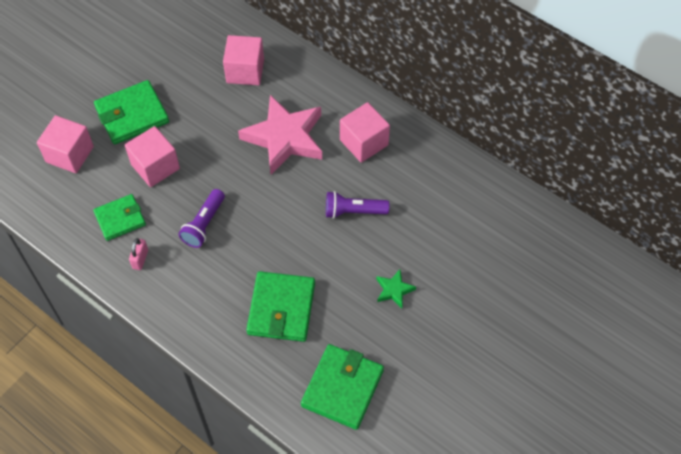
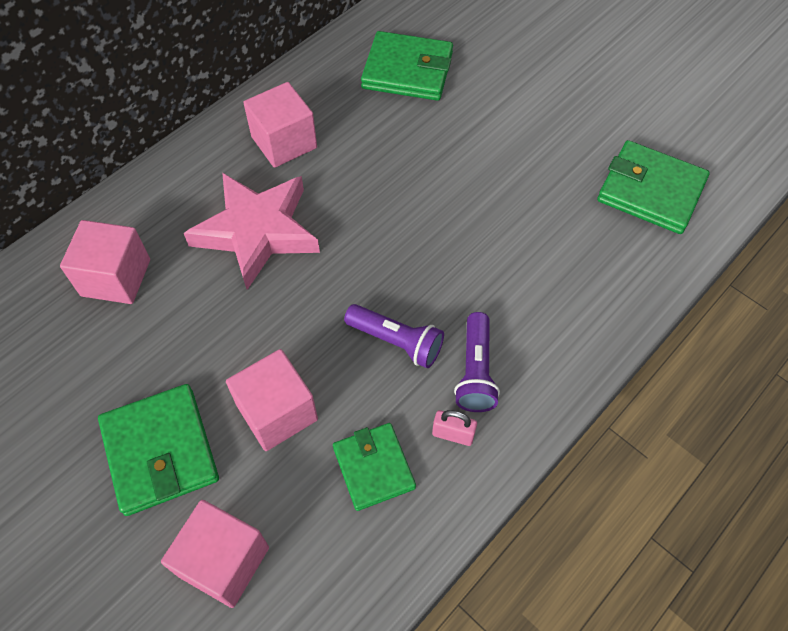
camera: 85 degrees left, 0 degrees up
(281, 308) = (540, 249): green wallet -> green wallet (407, 70)
(353, 211) = (393, 161): purple flashlight -> purple flashlight (475, 371)
(394, 290) = (513, 130): green star -> none

